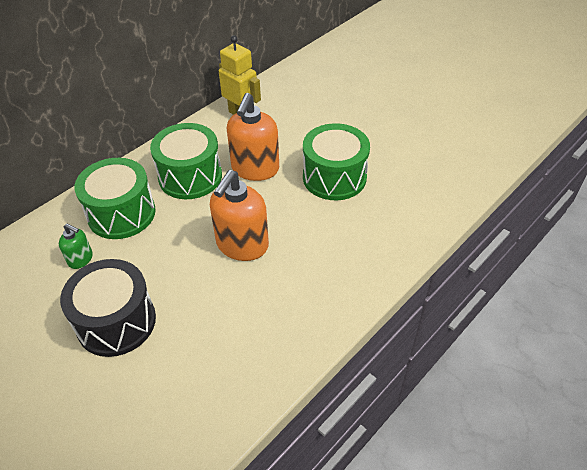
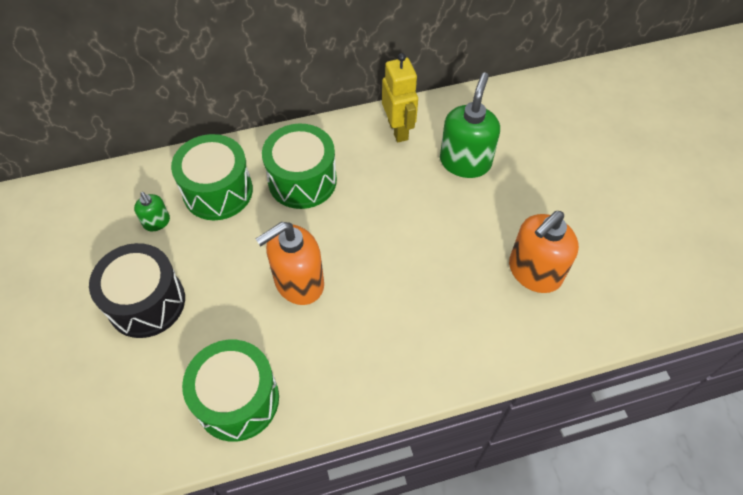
camera: 30 degrees right, 10 degrees up
(255, 169) = (367, 202): orange soap dispenser -> orange soap dispenser (534, 272)
(308, 115) = (465, 162): none -> green soap dispenser
(334, 177) = (438, 252): green drum -> green drum (237, 400)

